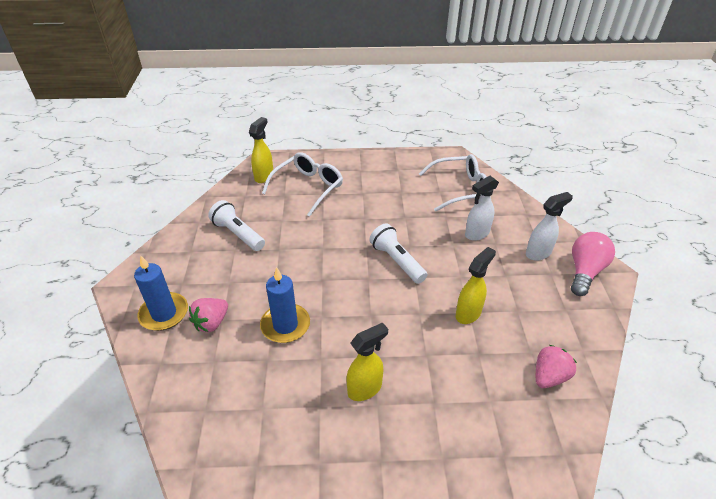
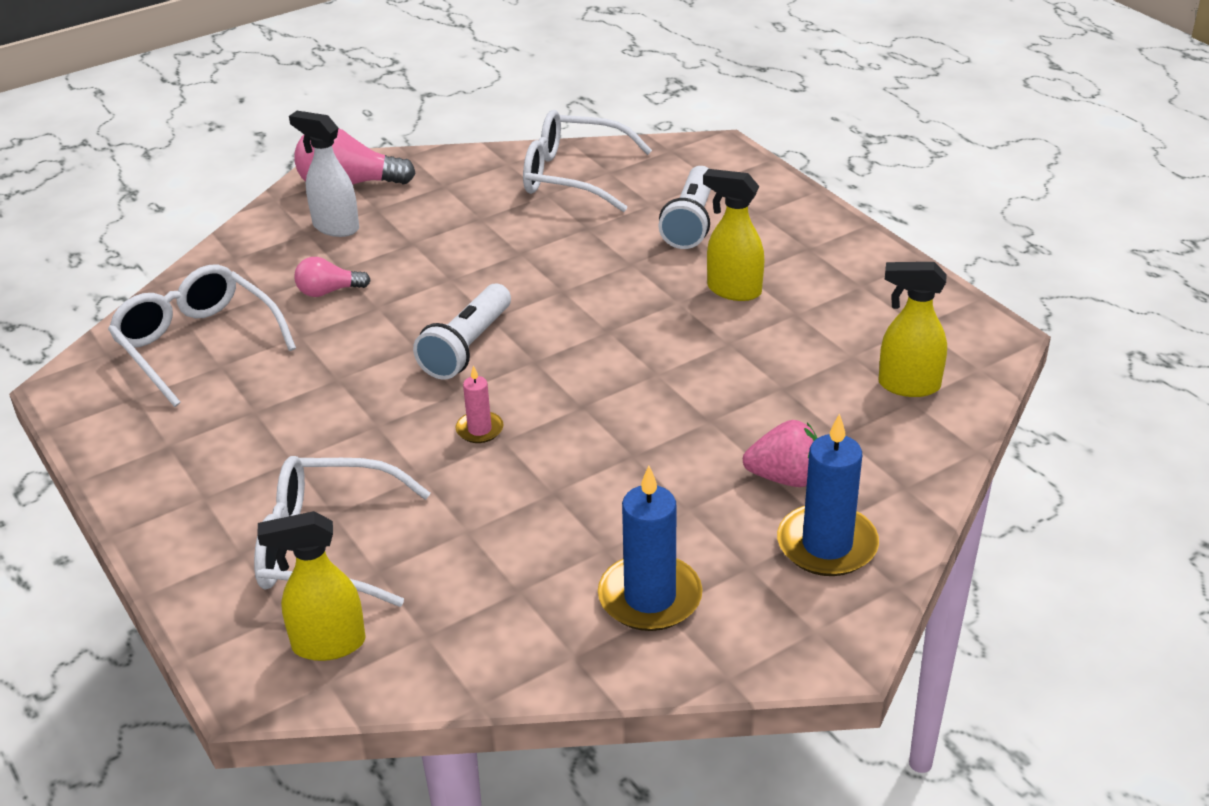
camera: 120 degrees left, 5 degrees down
(238, 234) = (559, 570): white flashlight -> white flashlight (690, 222)
(285, 325) = (708, 400): blue candle -> blue candle (650, 597)
(335, 244) = (479, 429): none -> pink candle
(468, 313) = (523, 252): yellow spray bottle -> yellow spray bottle (908, 385)
(476, 234) = (328, 291): white spray bottle -> pink light bulb
(549, 376) = (574, 176): pink strawberry -> white glasses

